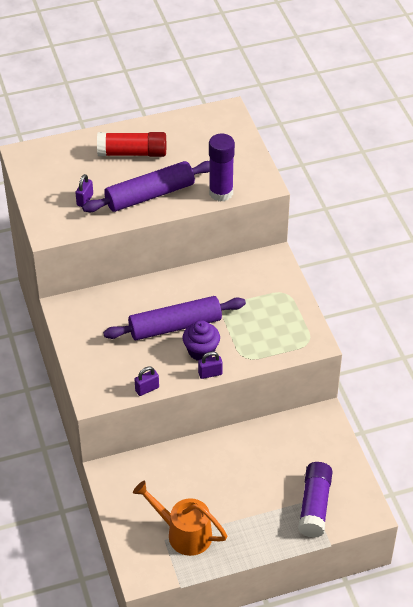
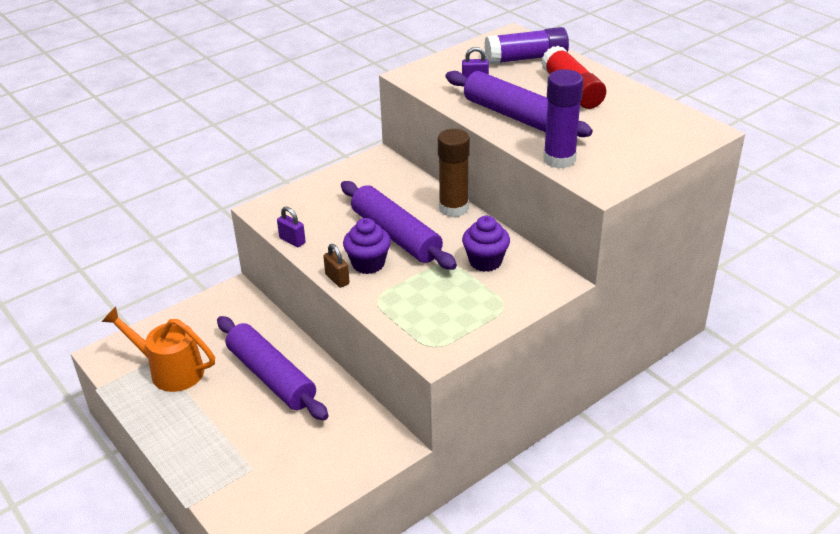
camera: 70 degrees right, 10 degrees down
(160, 283) = (453, 208): none -> brown glue stick
(183, 533) = (169, 370): orange watering can -> orange watering can turned 75 degrees counterclockwise
(210, 374) = (337, 279): purple padlock -> brown padlock
(223, 469) = (271, 377): none -> purple rolling pin
(233, 287) = (485, 261): none -> purple cupcake
(314, 506) = (244, 474): purple glue stick -> purple glue stick (526, 58)

